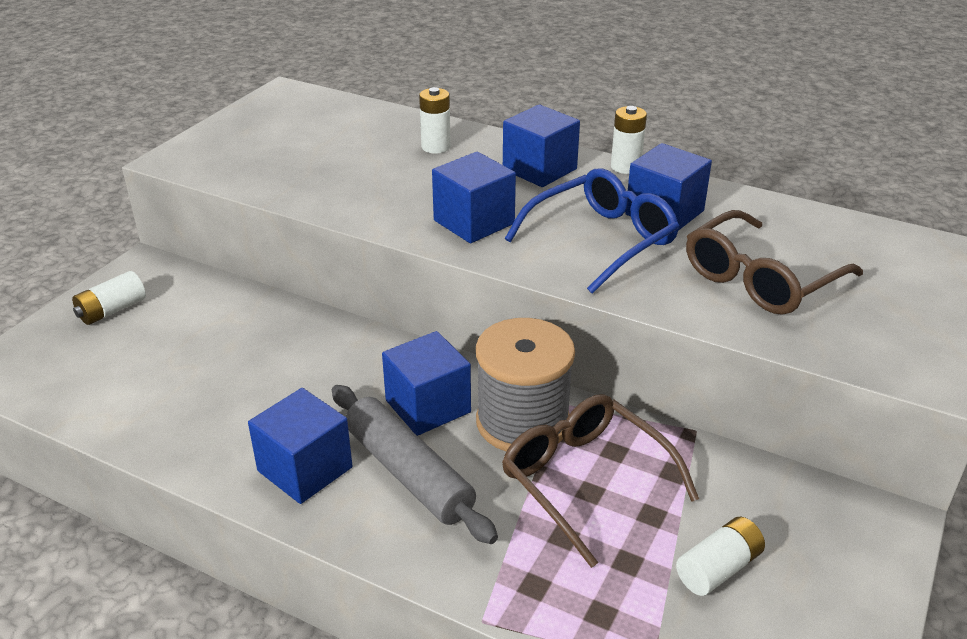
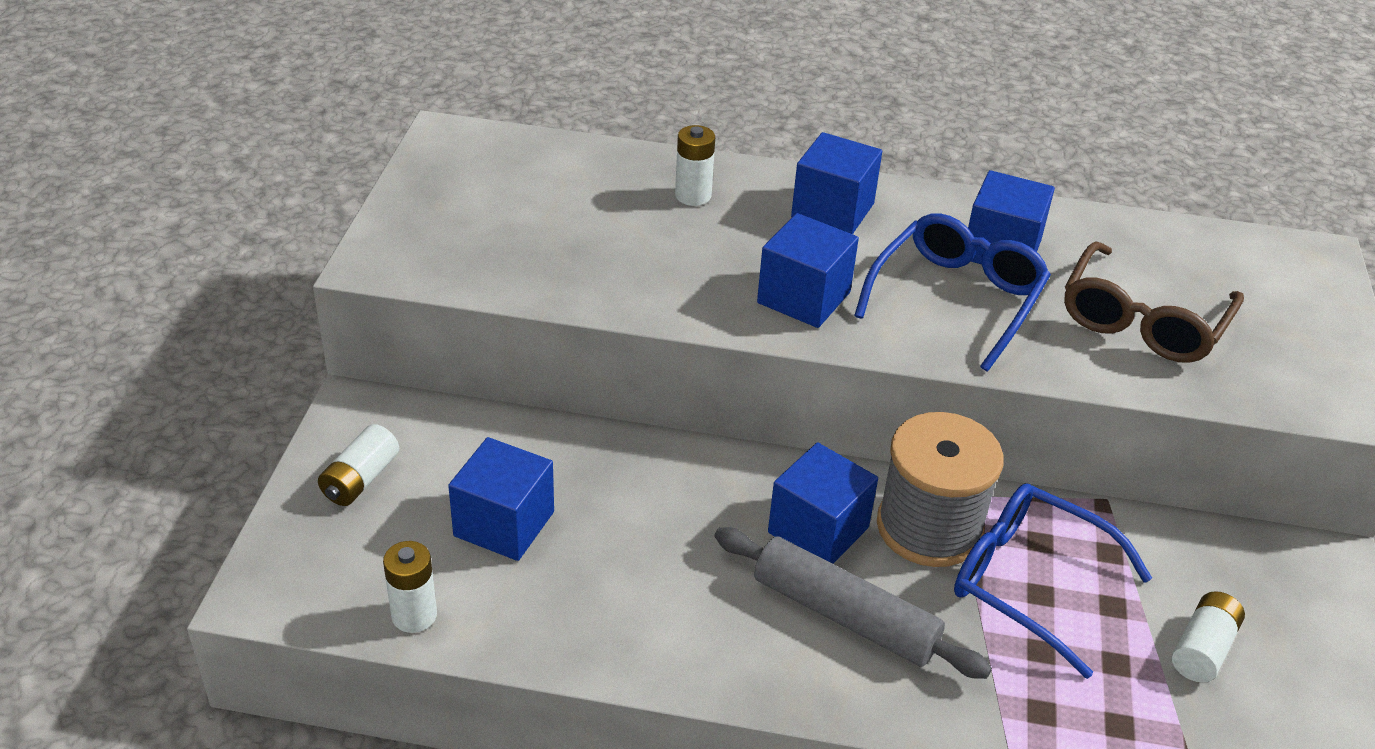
camera: 20 degrees left, 5 degrees up
(305, 469) = (729, 637): blue cube -> blue cube (504, 524)
(585, 481) = (1029, 582): brown glasses -> blue glasses
(625, 167) = (925, 192): white battery -> white battery (414, 615)

